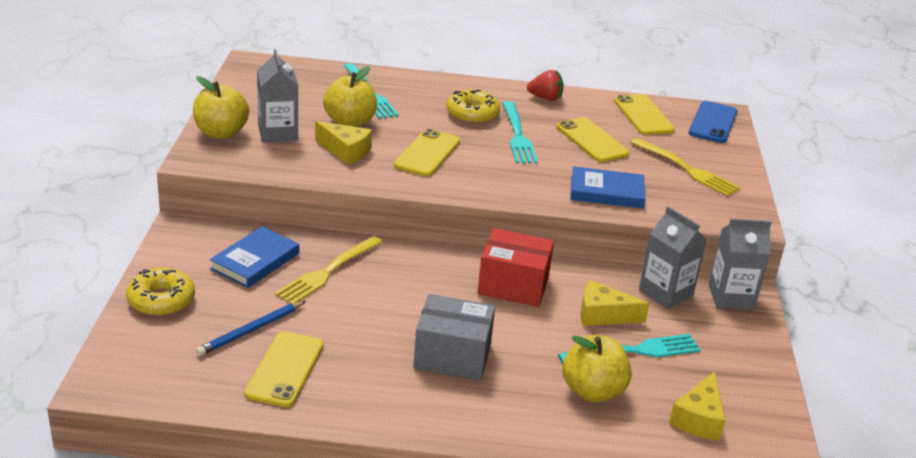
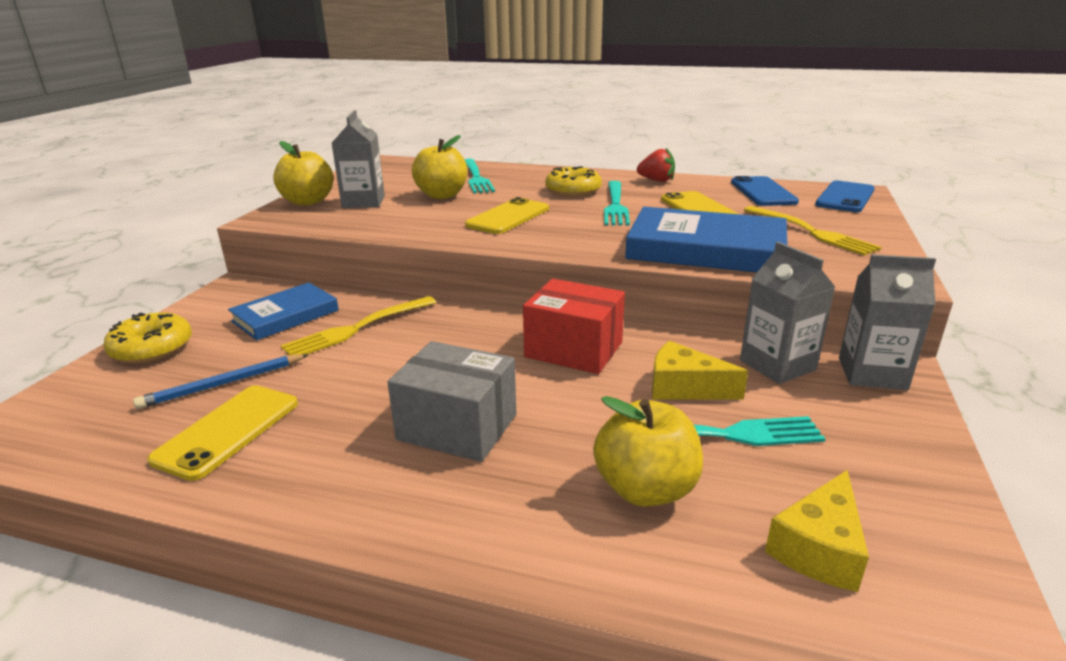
camera: 15 degrees right, 5 degrees down
(346, 151) = (422, 214): yellow cheese -> none
(606, 192) = (706, 249): blue book -> blue book, size x1.67
(643, 115) = (763, 192): yellow phone -> blue phone

